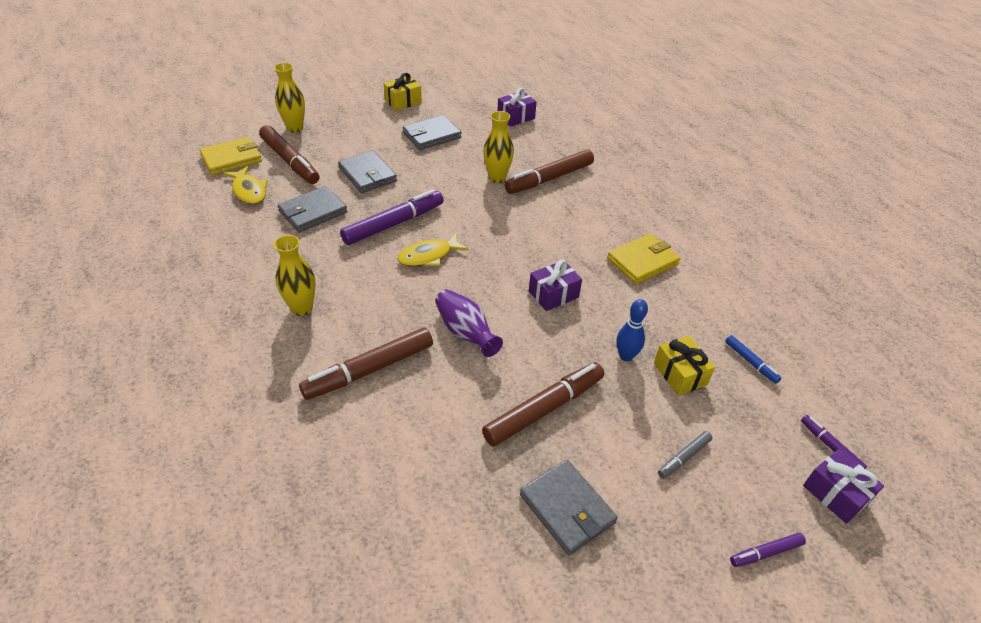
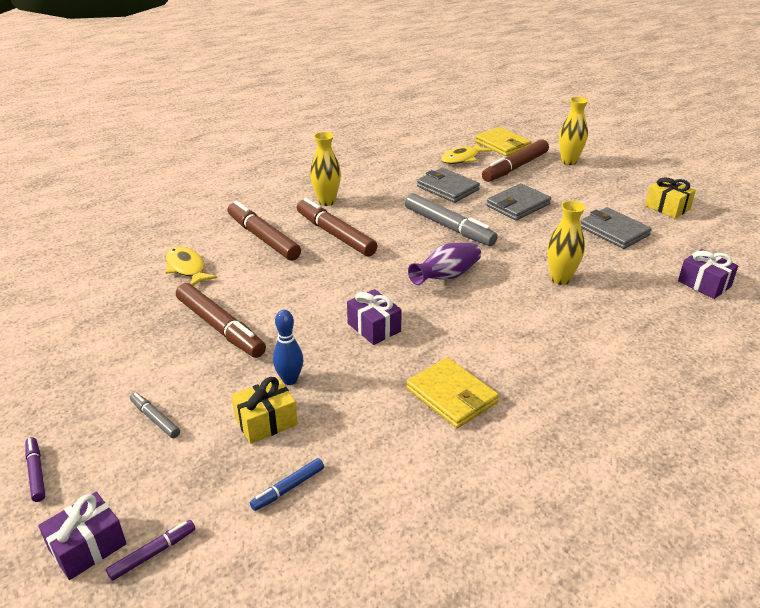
camera: 85 degrees right, 10 degrees down
(394, 224) = (448, 227): purple marker -> grey marker
(429, 256) = (409, 250): yellow fish -> yellow fish (187, 268)
(465, 332) = (310, 278): purple vase -> purple vase (446, 276)
(549, 178) = (583, 316): brown marker -> brown marker (335, 234)
(567, 508) = (114, 344): grey wallet -> none

